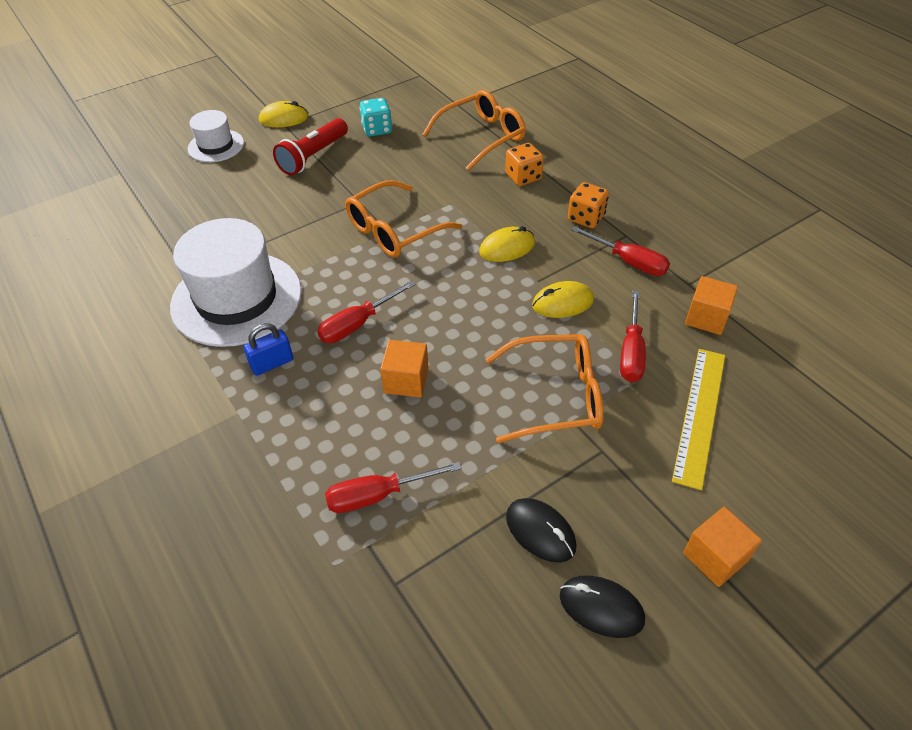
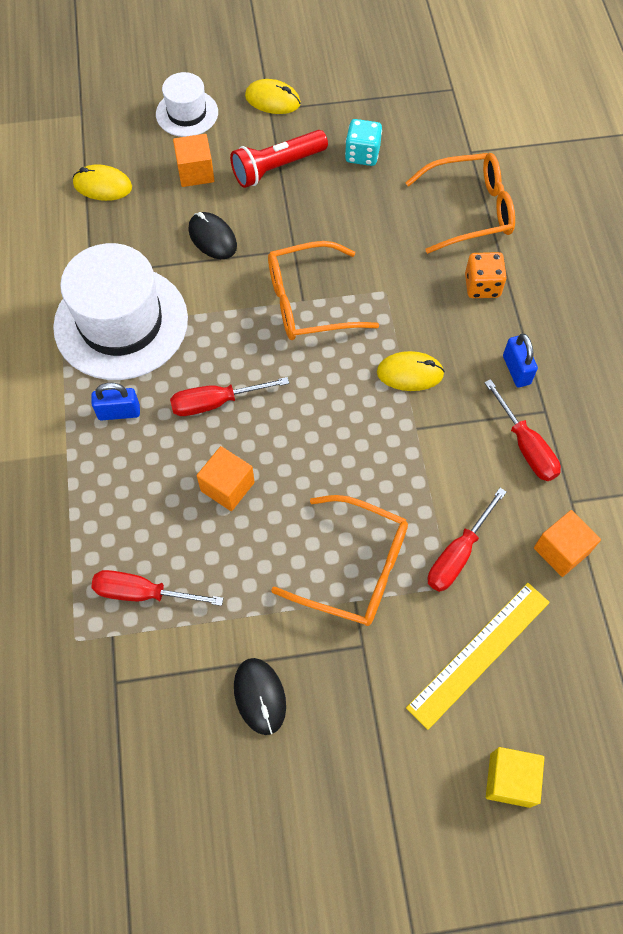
camera: 25 degrees right, 15 degrees up
(562, 303) = (425, 466): yellow mouse -> yellow mouse (102, 186)
(586, 218) = (516, 370): orange dice -> blue padlock
(601, 608) = (269, 790): black mouse -> black mouse (212, 238)
(715, 557) = (396, 797): orange cube -> orange cube (195, 172)
(794, 497) = (510, 780): none -> yellow cube

